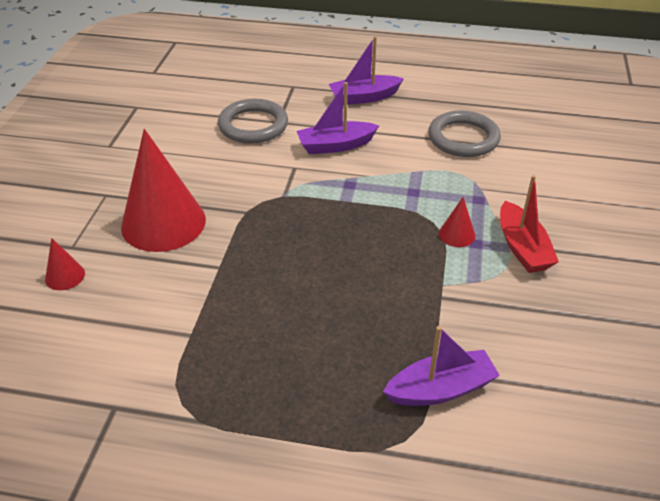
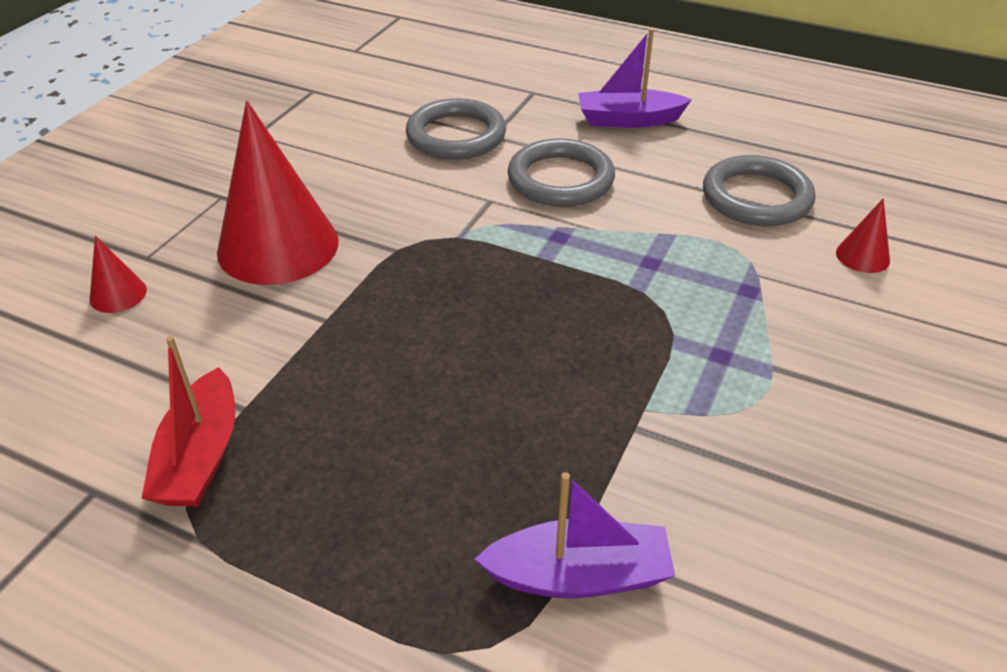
camera: 15 degrees right, 0 degrees up
(335, 145) = (560, 179): purple boat -> grey ring
(457, 234) = (695, 336): red cone -> red cone (862, 256)
(522, 248) = (794, 376): red boat -> red boat (200, 456)

